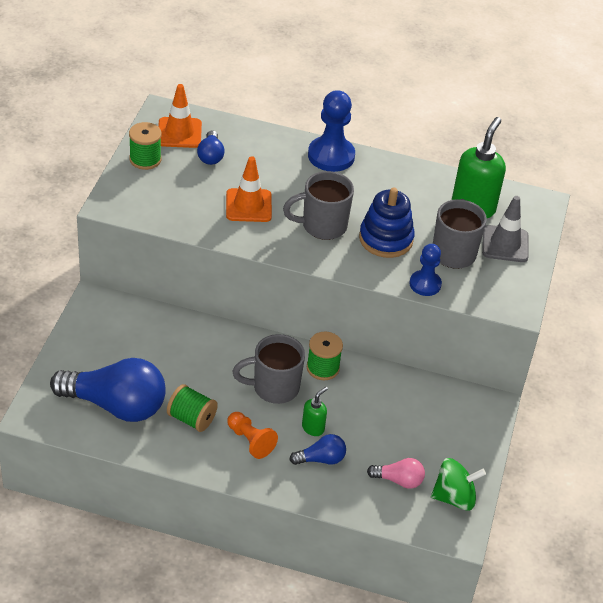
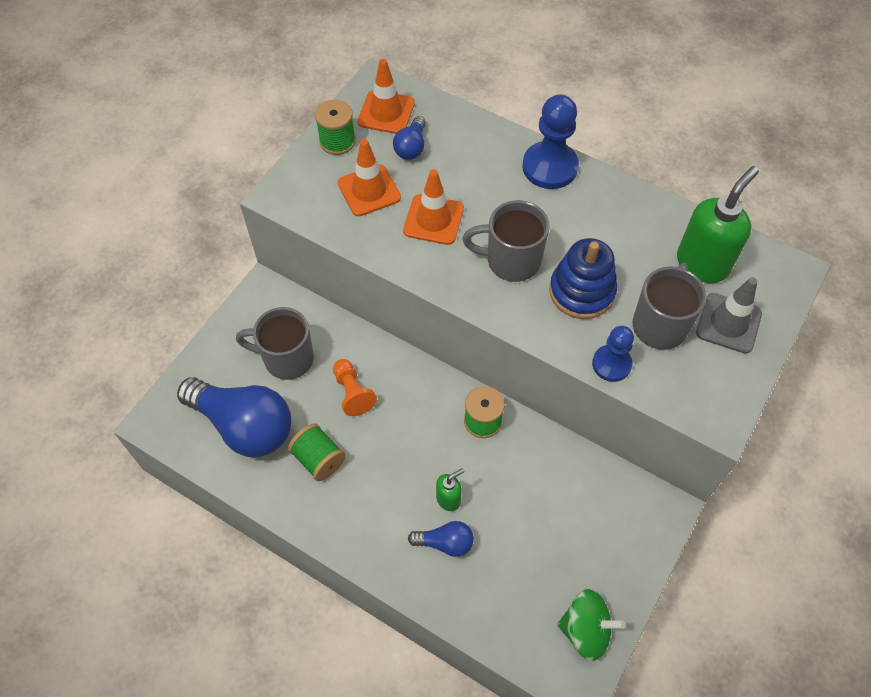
camera: 20 degrees right, 15 degrees up
(186, 192) = (369, 190): none -> orange traffic cone
(250, 441) = (373, 502): orange pawn -> orange pawn (352, 393)
(274, 388) = (420, 437): grey mug -> grey mug (286, 359)
(398, 480) = (526, 591): pink light bulb -> none

